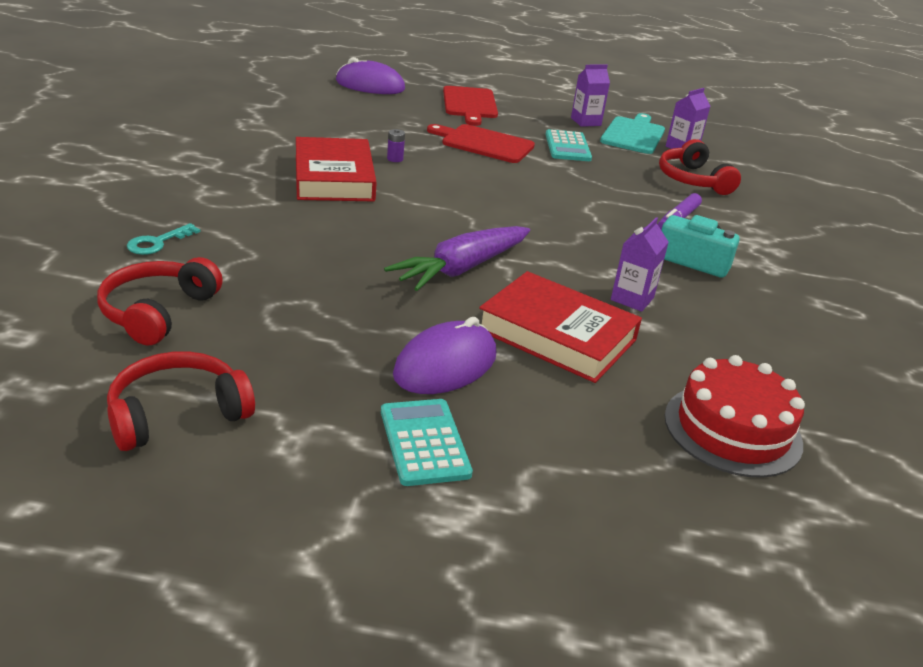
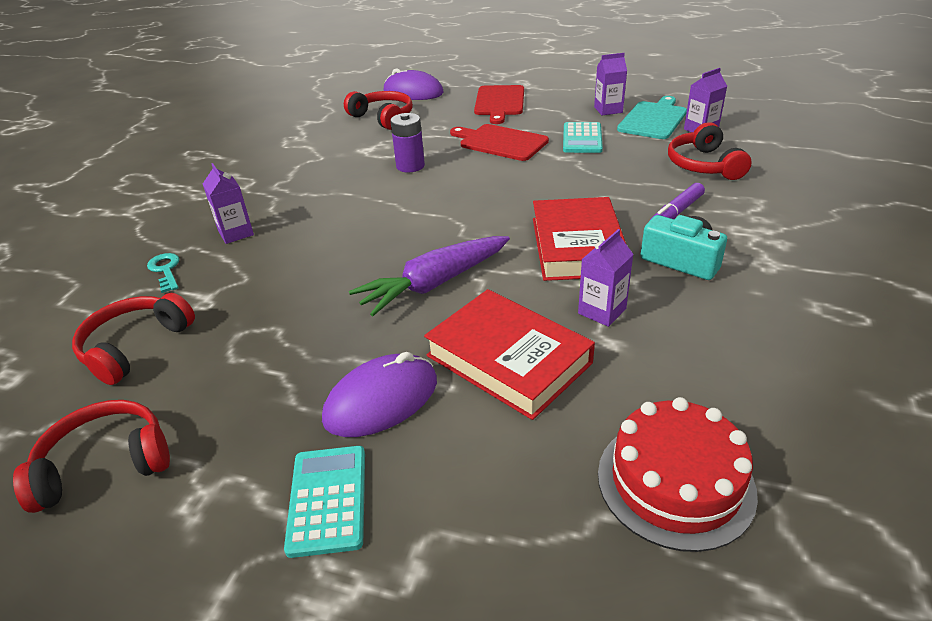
camera: 15 degrees right, 5 degrees up
(157, 242) = (166, 270): turquoise key -> turquoise key turned 105 degrees clockwise
(224, 211) = (236, 233): none -> purple carton
(334, 178) = (347, 190): red book -> red book (577, 246)
(345, 108) = (383, 118): none -> red headphones
(395, 159) = (410, 166): purple battery -> purple battery, size x1.90

